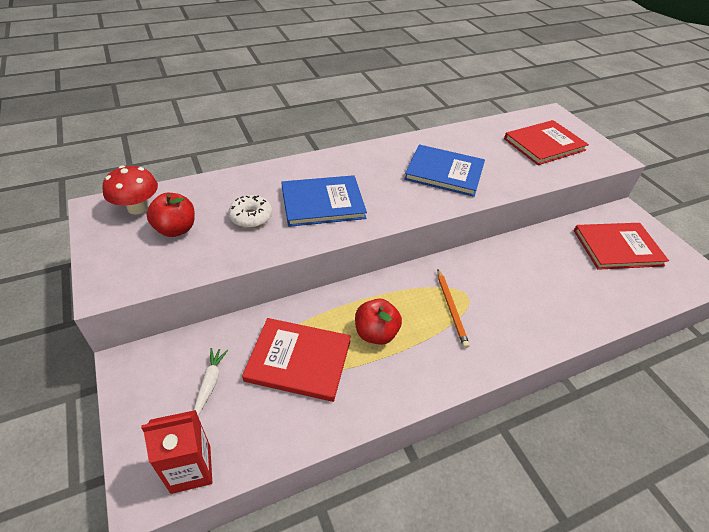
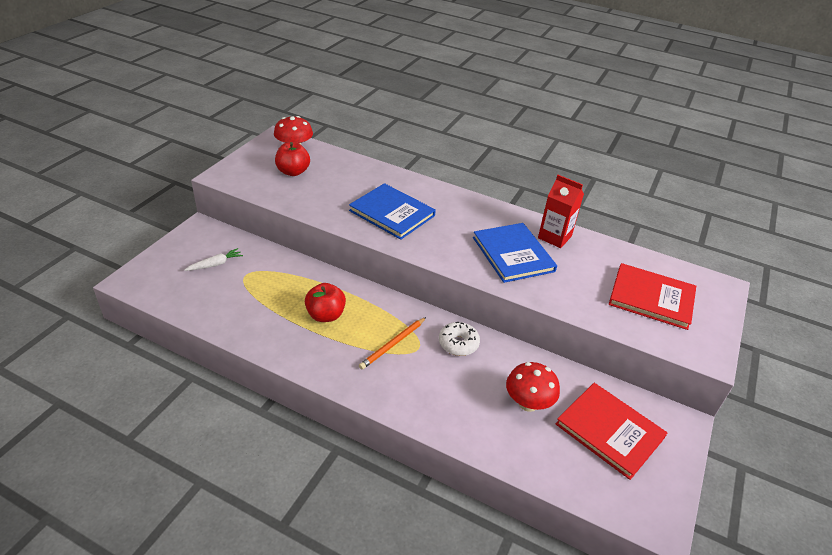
camera: 50 degrees right, 5 degrees down
(191, 469) = (154, 289): red carton -> red carton (554, 237)
(251, 217) = (339, 192): white donut -> white donut (458, 343)
(298, 360) = (266, 291): red book -> none
(569, 270) = (528, 403): none -> red mushroom

